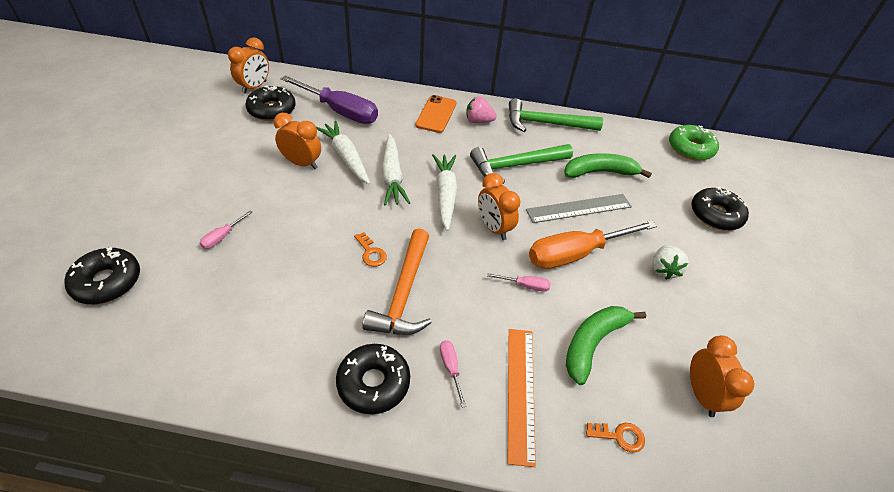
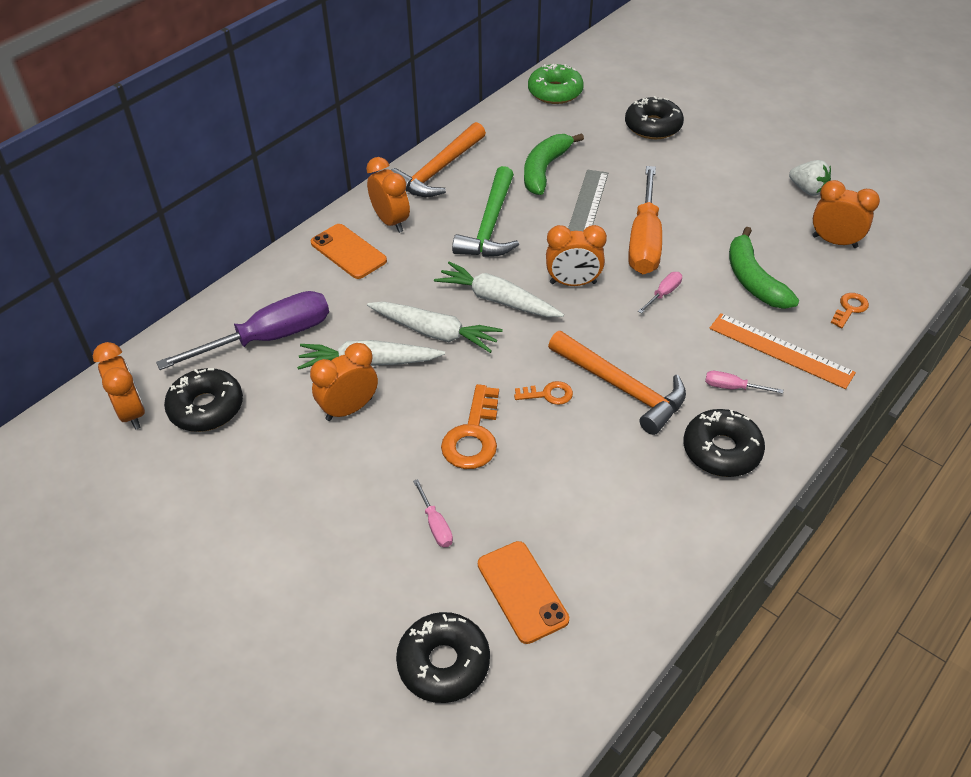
camera: 55 degrees left, 0 degrees up
(179, 302) = (522, 591): none -> orange phone
(310, 227) = (473, 435): none -> orange key
(478, 121) = (391, 221): pink strawberry -> orange clock
(546, 124) = (438, 171): green hammer -> orange hammer
(663, 269) = (697, 194): white strawberry -> white strawberry (807, 190)

